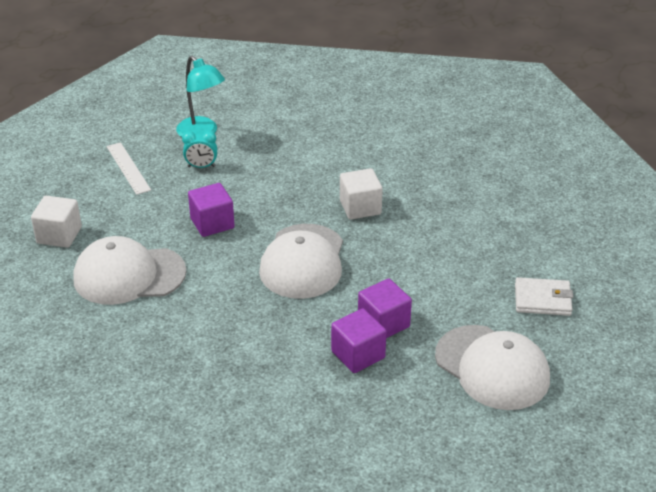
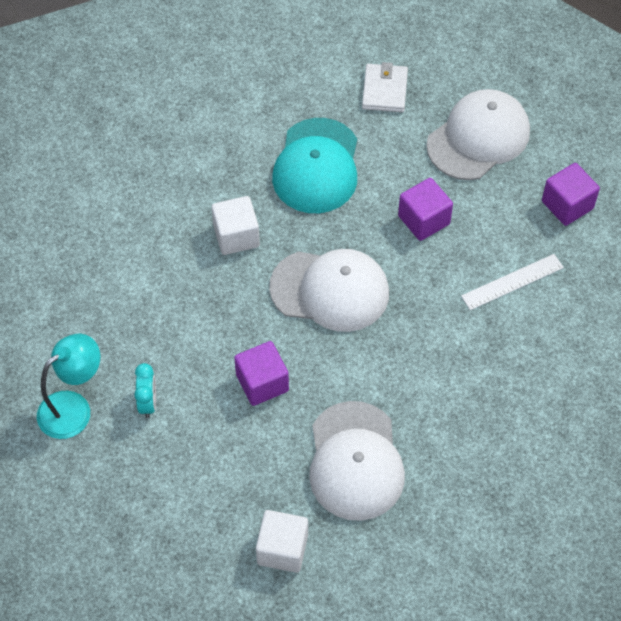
camera: 90 degrees left, 20 degrees up
(128, 168) = (146, 488): white ruler -> white ruler (512, 282)
(358, 355) = (468, 242): purple cube -> purple cube (567, 205)
(441, 254) = (316, 166): none -> turquoise cap

